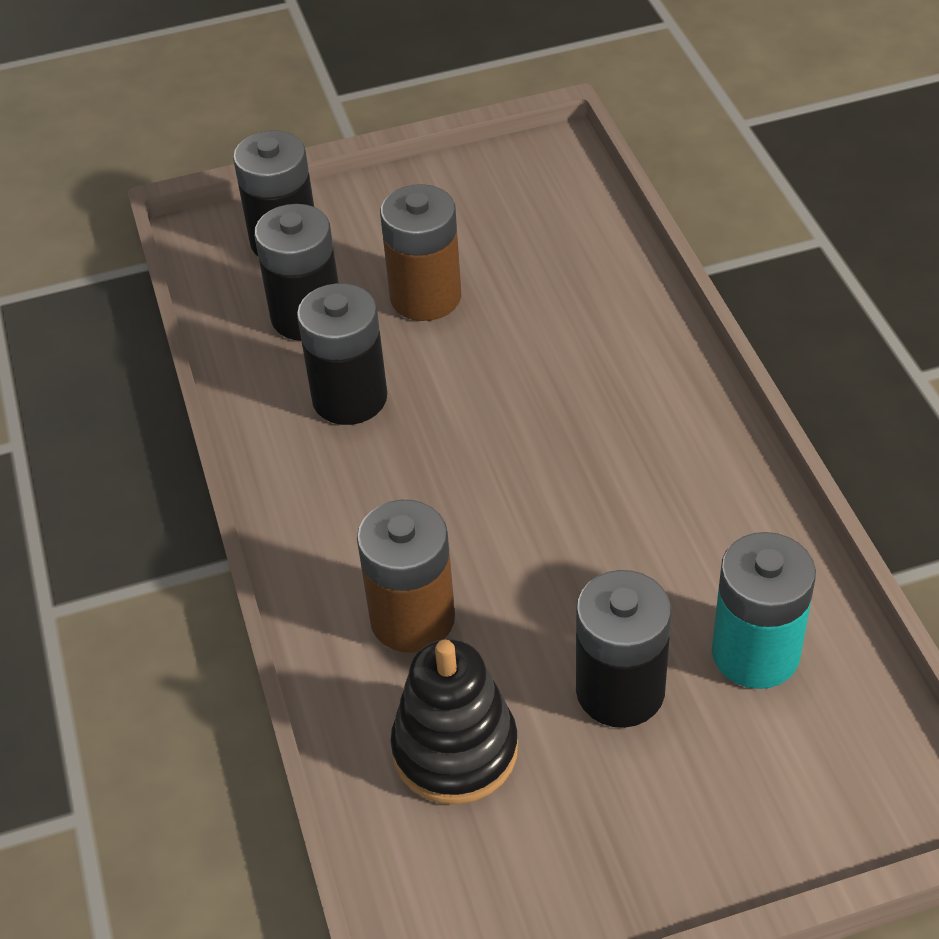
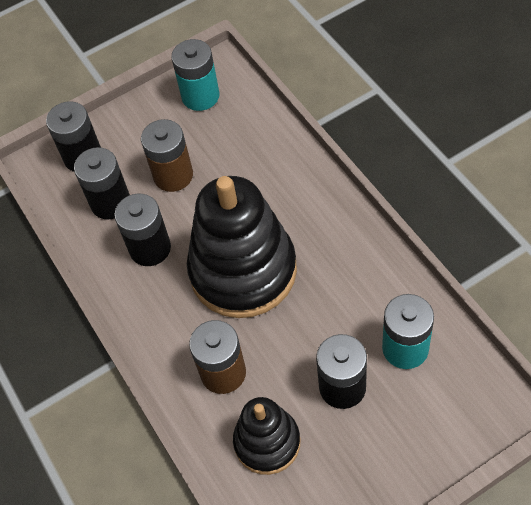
camera: 10 degrees left, 10 degrees up
(499, 466) = (243, 271): none -> black stacking toy
(510, 190) = (200, 96): none -> turquoise battery

